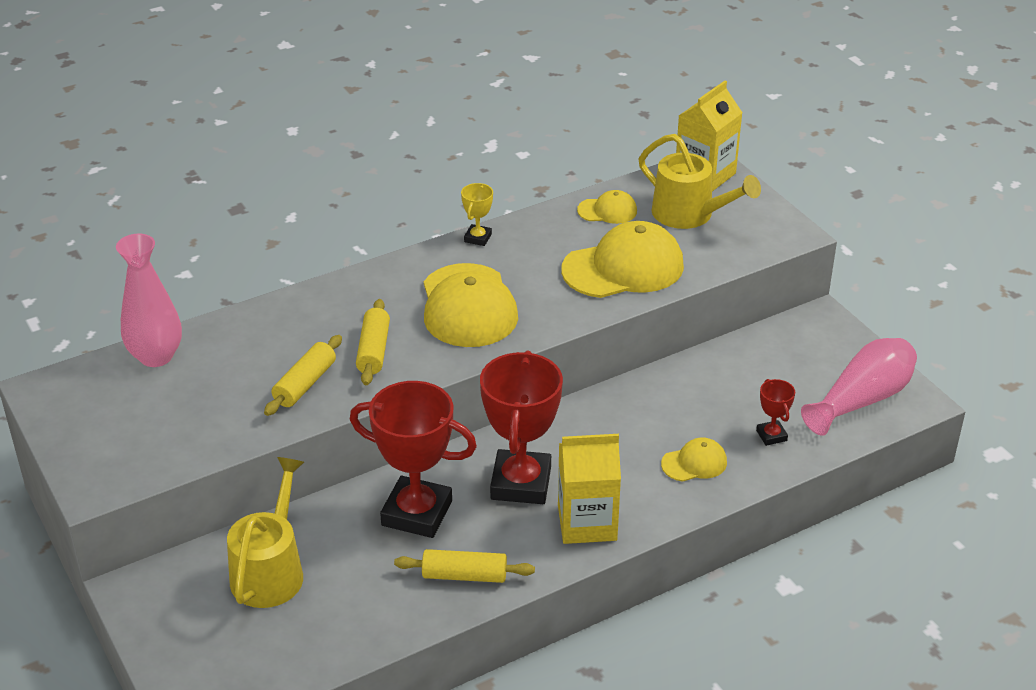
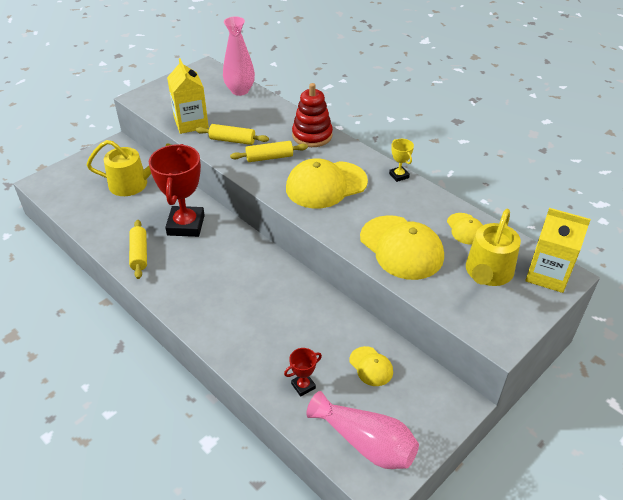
camera: 75 degrees right, 5 degrees up
(339, 298) = (312, 135): none -> red stacking toy
(478, 238) = (399, 175): yellow trophy -> yellow trophy turned 60 degrees clockwise
(521, 483) = (220, 262): red trophy -> none
(587, 523) = (191, 299): yellow carton -> yellow carton (191, 123)
(694, 463) = (261, 344): yellow cap -> yellow cap (371, 366)

